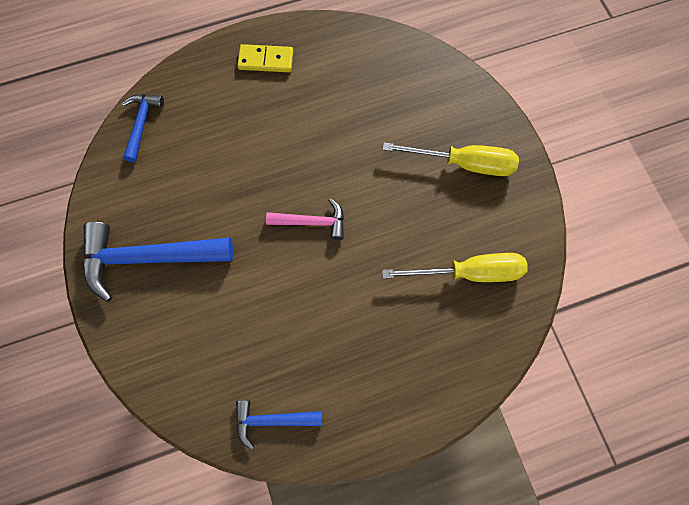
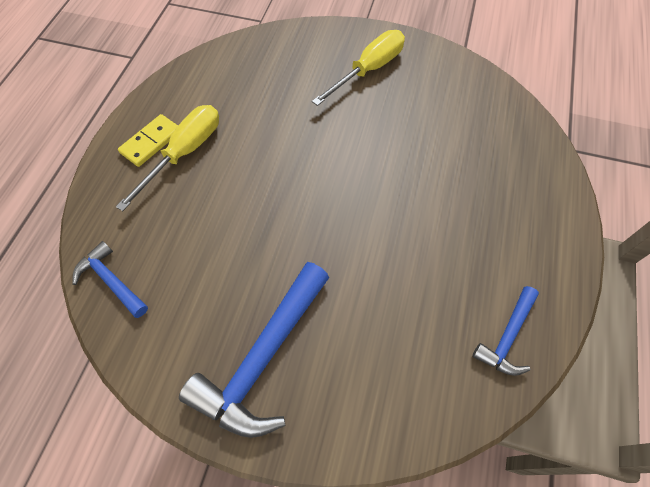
camera: 55 degrees left, 10 degrees down
(312, 222) = (337, 196): pink hammer -> none
(469, 273) = (462, 118): yellow screwdriver -> yellow screwdriver (184, 153)

